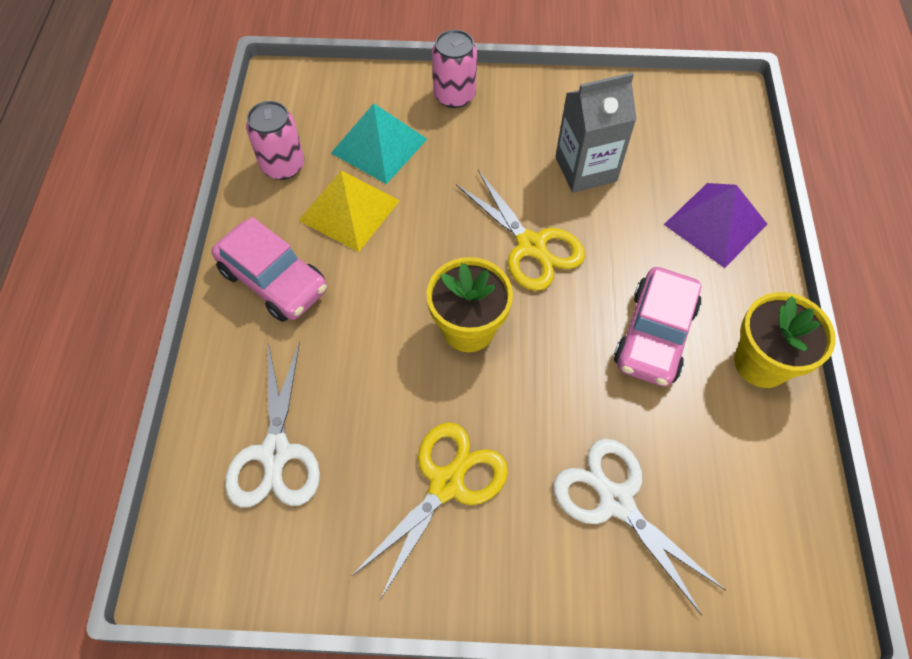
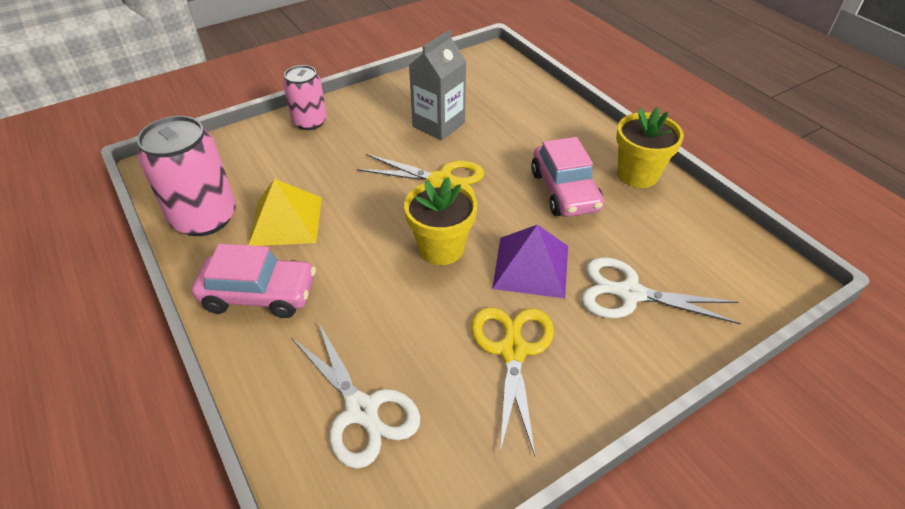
camera: 35 degrees left, 15 degrees down
(283, 166) = (204, 218): pink can -> pink can, size x1.59
(379, 146) = (276, 172): turquoise pyramid -> none
(715, 224) = (544, 118): purple pyramid -> purple pyramid (531, 266)

